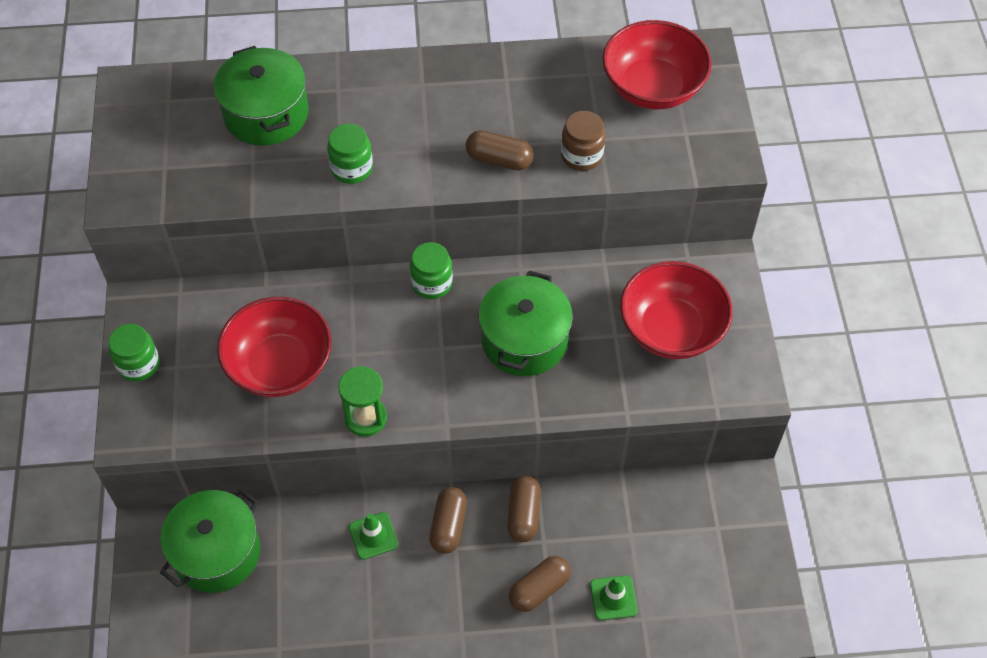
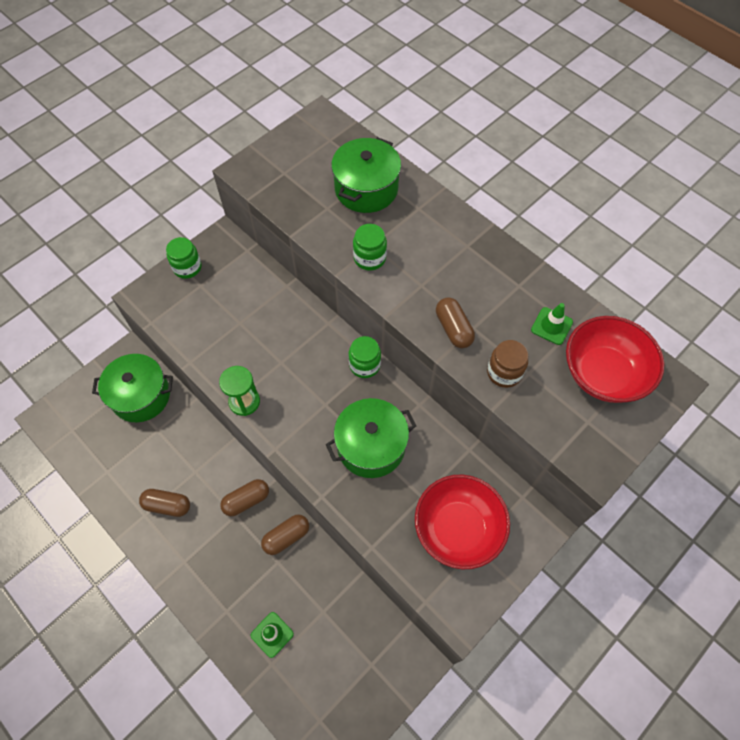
camera: 50 degrees right, 5 degrees up
(280, 365) = (242, 332): red bowl -> none
(373, 536) = (209, 465): green traffic cone -> green traffic cone (551, 326)
(539, 589) = (244, 584): brown capsule -> brown capsule (167, 505)

